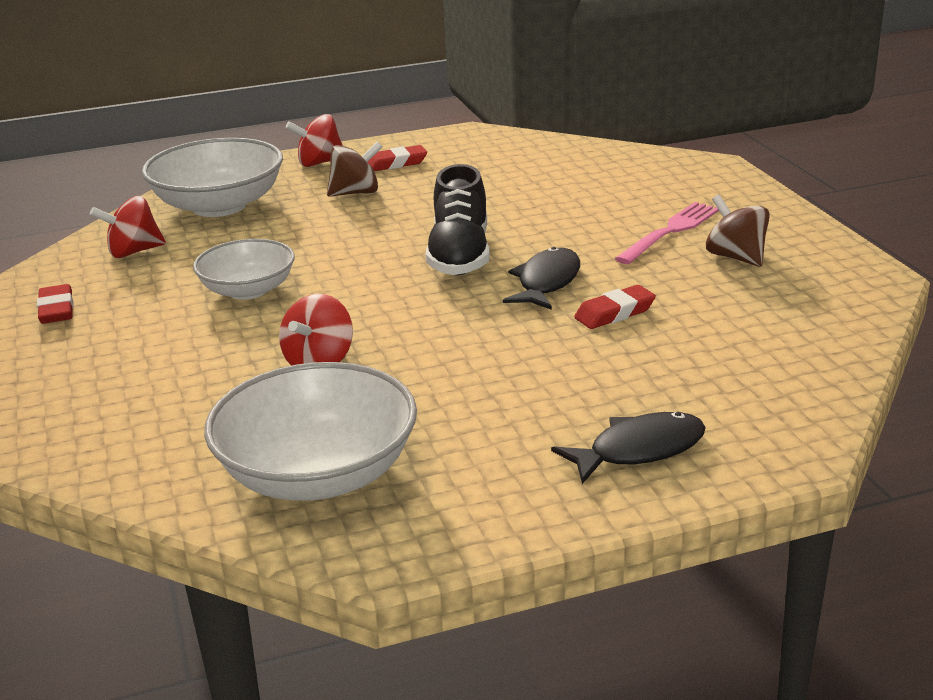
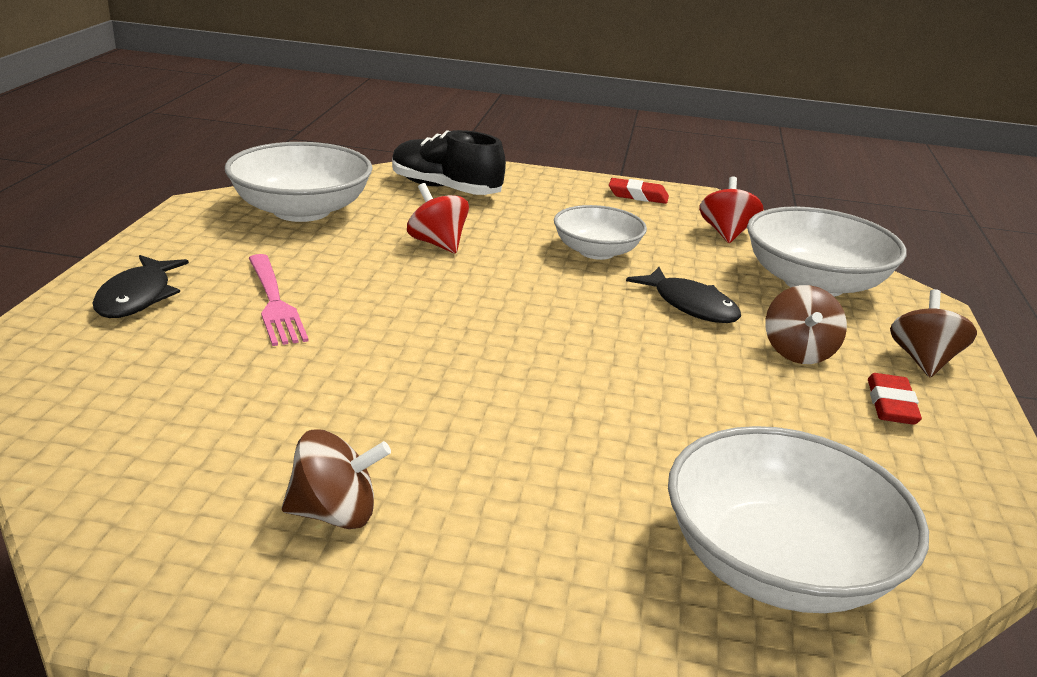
camera: 115 degrees right, 0 degrees up
(319, 163) = (923, 361): red spinning top -> brown spinning top
(460, 255) = (560, 350): black shoe -> black shoe (445, 189)
(546, 282) = (442, 368): black fish -> black fish (690, 305)
(596, 165) = (778, 564): none -> white bowl
(614, 313) = (331, 374): red eraser -> none
(670, 231) = (467, 505): pink fork -> pink fork (274, 302)

